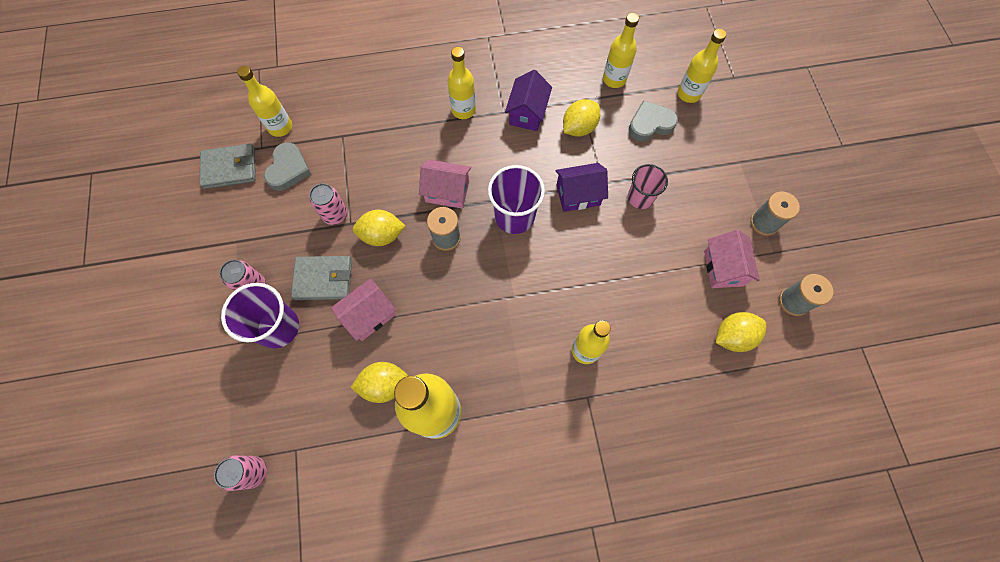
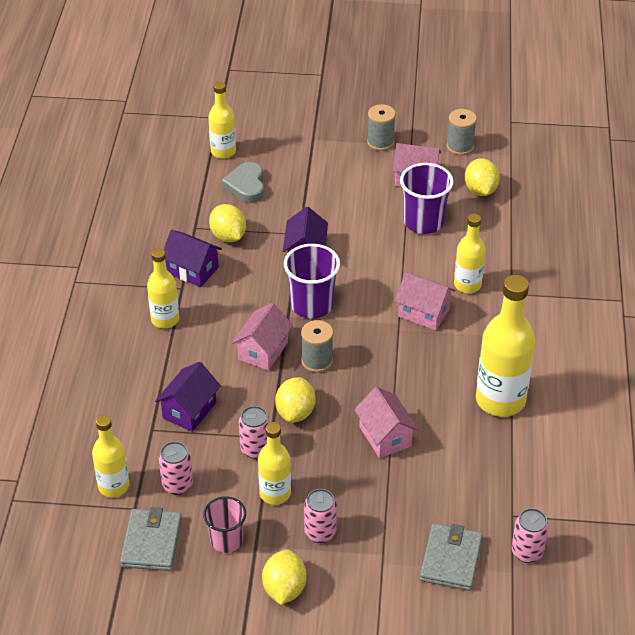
camera: 75 degrees left, 25 degrees down
(278, 327) = (375, 515): purple cup -> purple cup (423, 222)
(288, 169) = (177, 485): grey heart -> pink can
(323, 279) = (331, 469): grey wallet -> grey wallet (451, 559)
(367, 155) = (189, 410): none -> purple house
(384, 385) = (462, 435): yellow lemon -> yellow lemon (284, 589)
(533, 316) = (424, 313): none -> pink house
(614, 79) = (181, 198): yellow bottle -> yellow bottle (275, 493)
(640, 197) = (325, 212): pink cup -> pink cup (226, 540)

